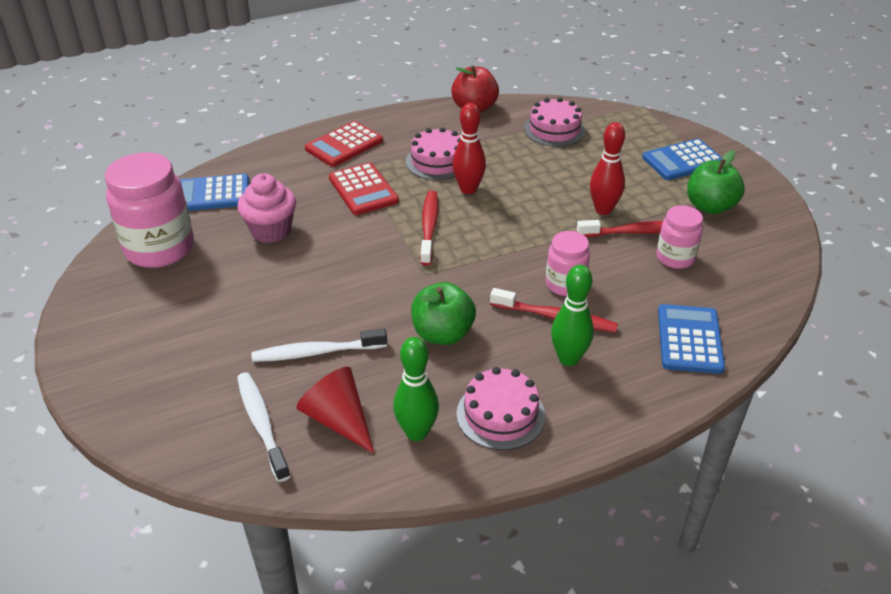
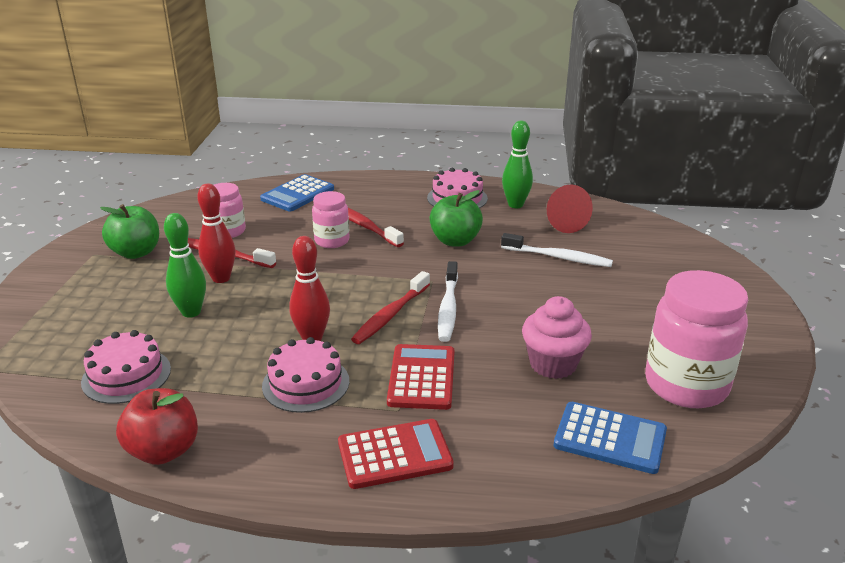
camera: 150 degrees left, 10 degrees down
(262, 424) = (616, 233): white toothbrush -> white toothbrush (448, 308)
(568, 359) = (385, 207): green bowling pin -> green bowling pin (191, 312)
(682, 160) = (77, 294): blue calculator -> none

